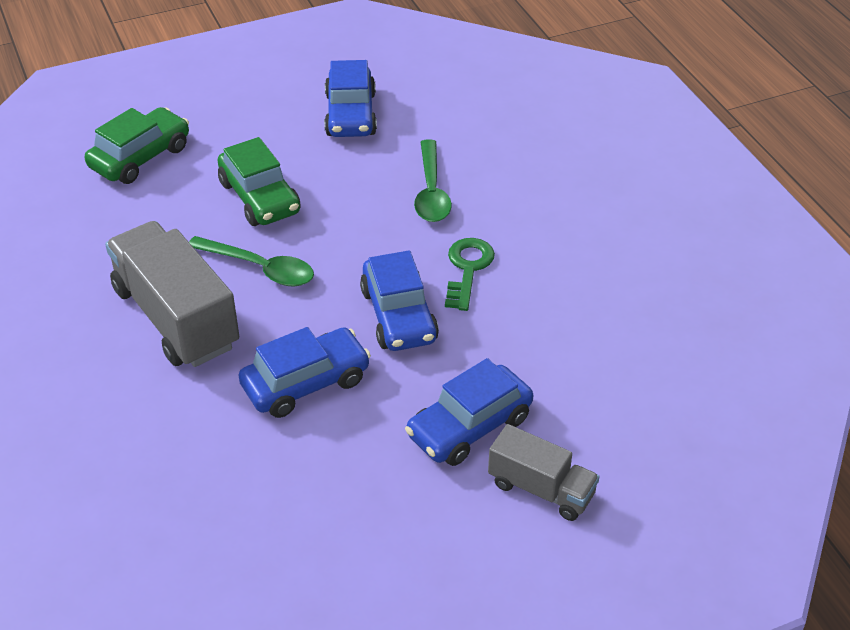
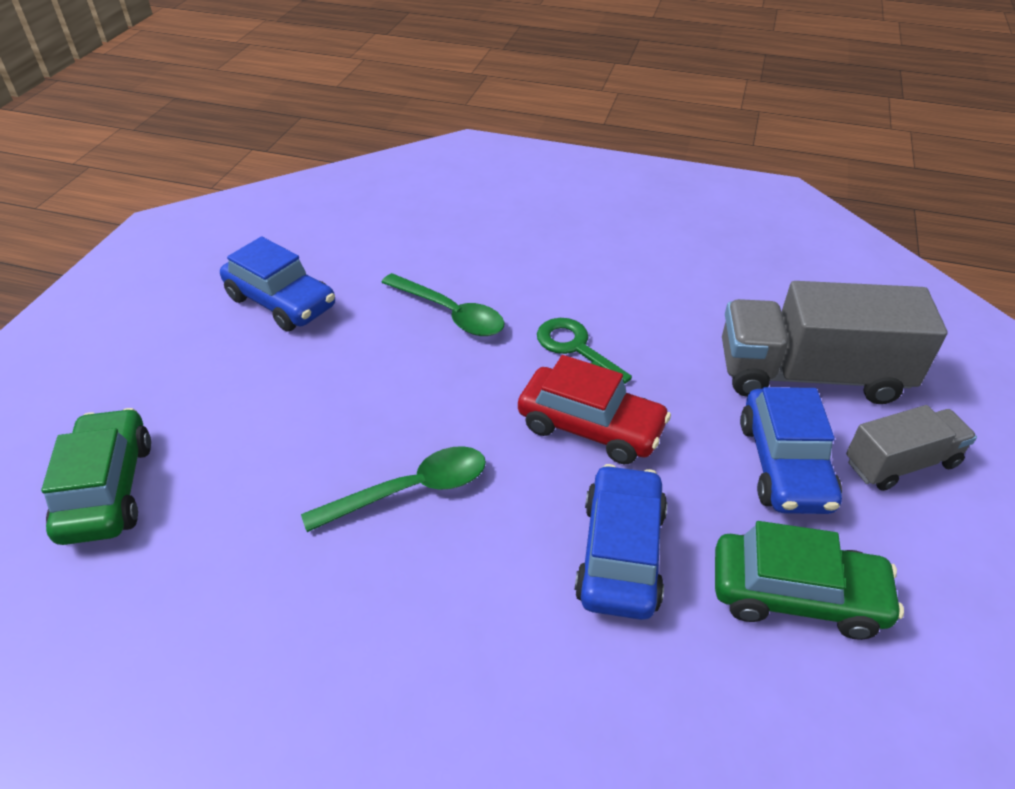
camera: 50 degrees left, 0 degrees up
(176, 317) = (405, 612): grey truck -> grey truck (810, 375)
(259, 197) = (306, 429): green car -> green car (796, 595)
(398, 315) = (590, 427): blue car -> red car

